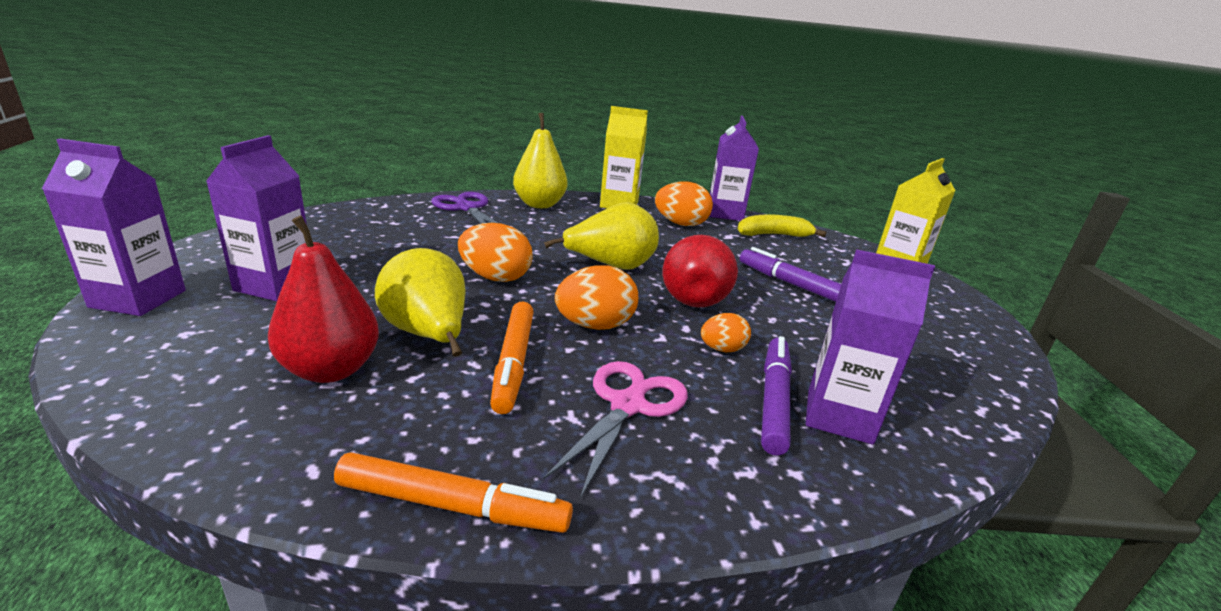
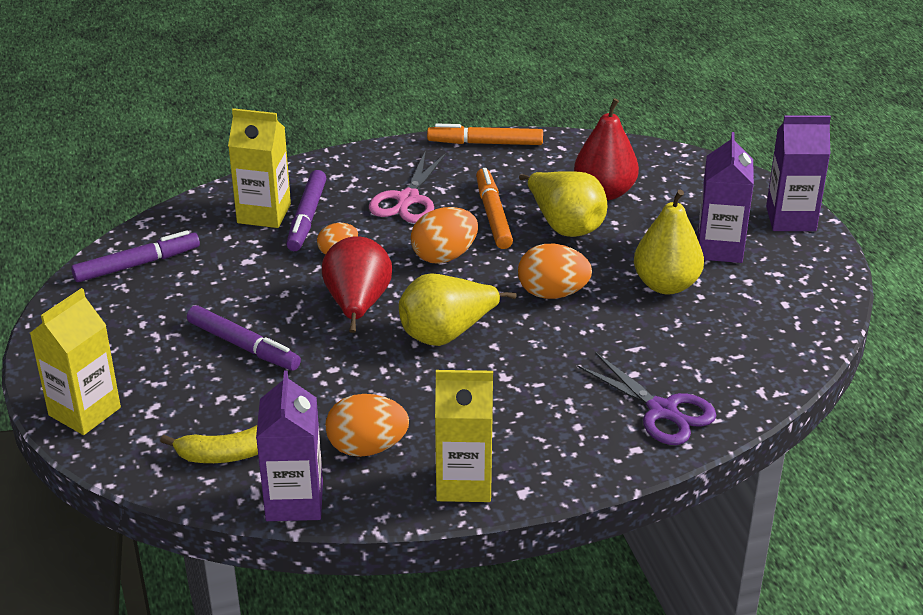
camera: 175 degrees right, 10 degrees up
(539, 204) = (577, 448): yellow pear -> yellow pear (666, 285)
(839, 416) = (264, 213): purple carton -> yellow carton
(961, 372) = (137, 264): none -> purple marker

